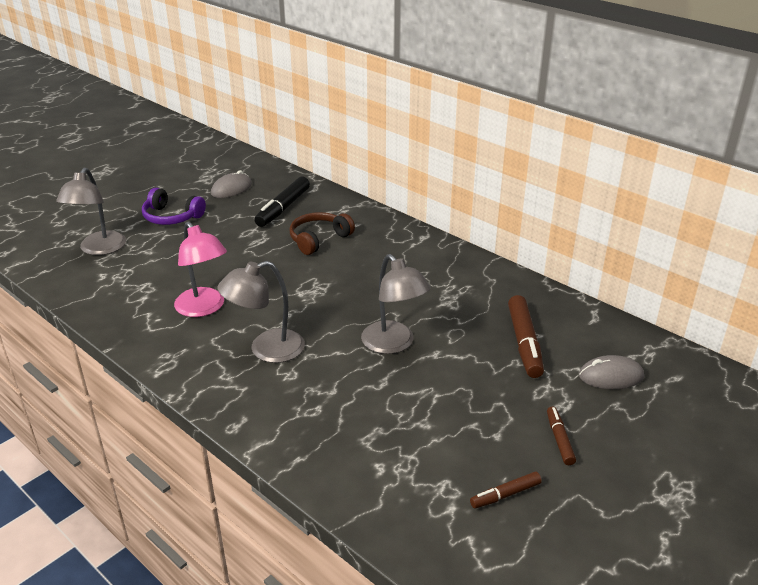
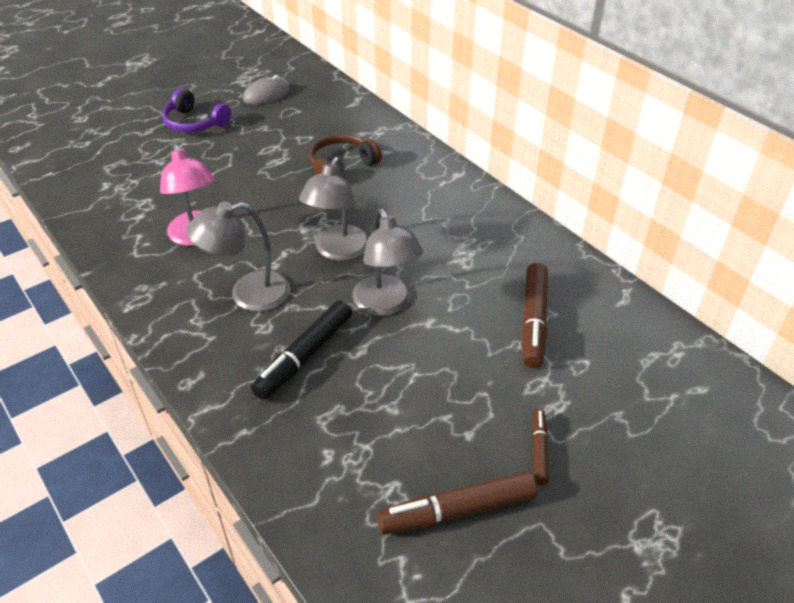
camera: 10 degrees right, 10 degrees up
(99, 249) = (111, 153): grey lamp -> grey lamp (338, 251)
(283, 208) = (314, 124): black marker -> black marker (304, 356)
(505, 495) = (457, 511): brown marker -> brown marker, size x1.81
(611, 376) = (622, 377): grey mouse -> none

